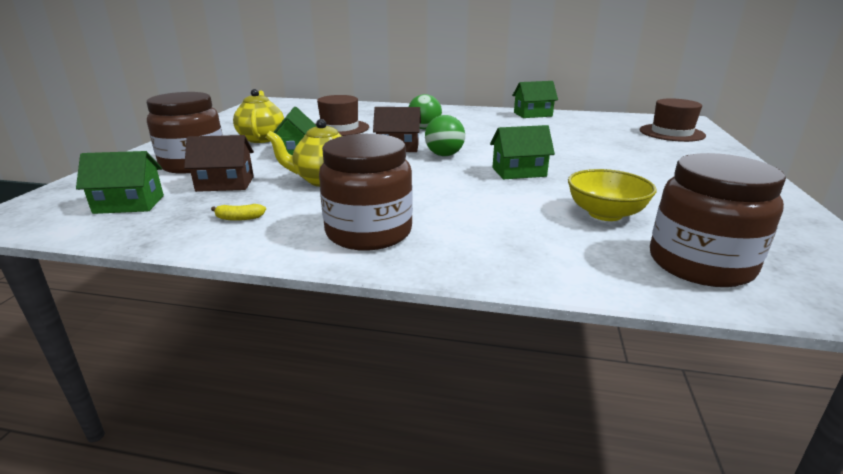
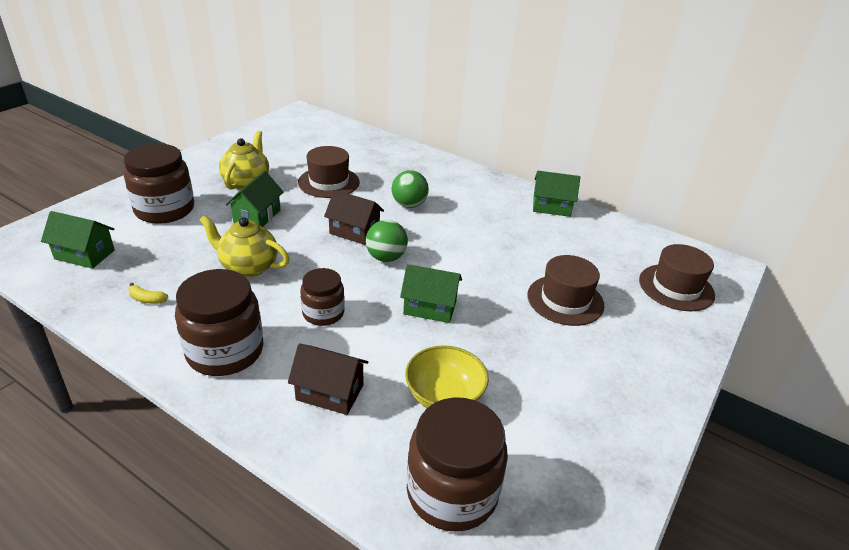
camera: 20 degrees right, 10 degrees up
(225, 184) = (169, 247): brown house -> brown house (330, 392)
(433, 192) = (323, 313): none -> brown jar
(611, 150) = (565, 300): none -> brown hat

